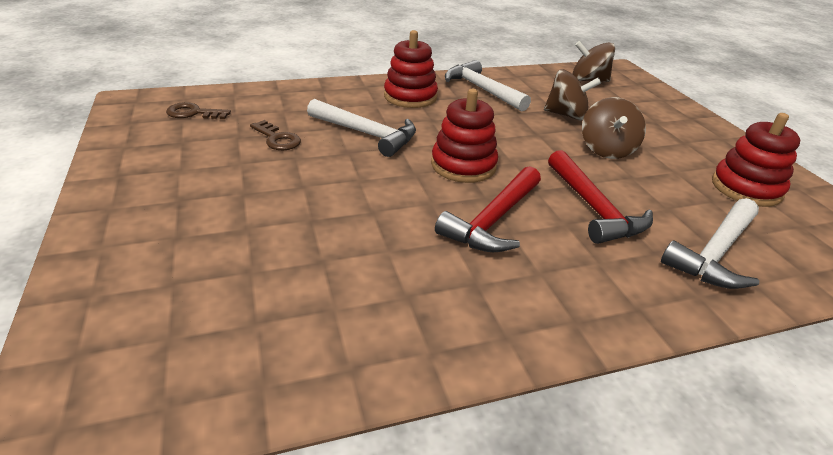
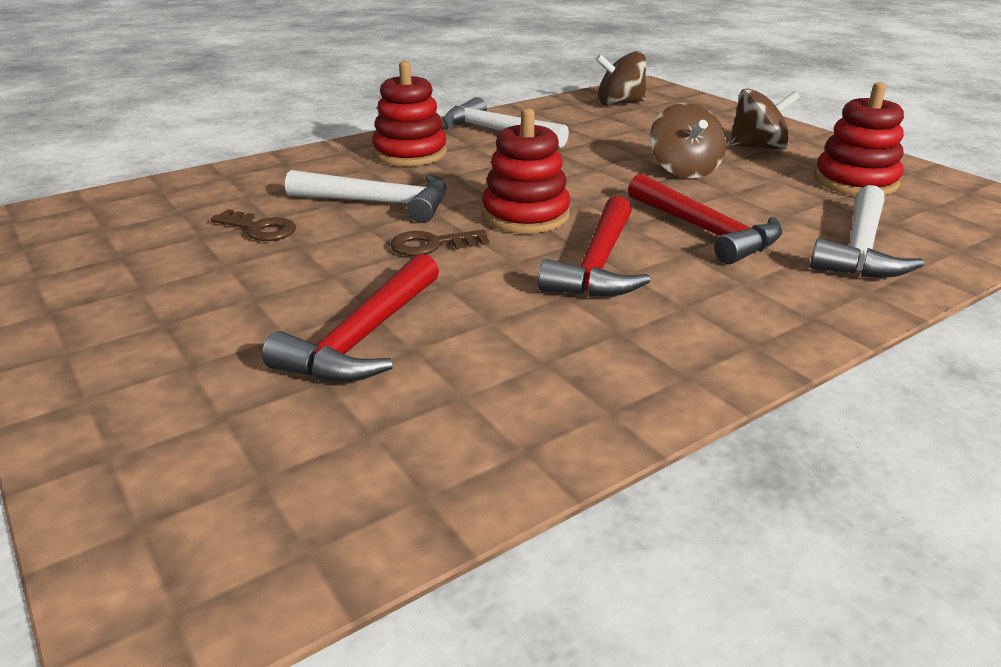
camera: 15 degrees left, 5 degrees down
(194, 113) = (114, 220): brown key -> brown key (432, 245)
(295, 243) = (364, 337): none -> red hammer
(566, 115) = (616, 143): brown spinning top -> brown spinning top (758, 147)

